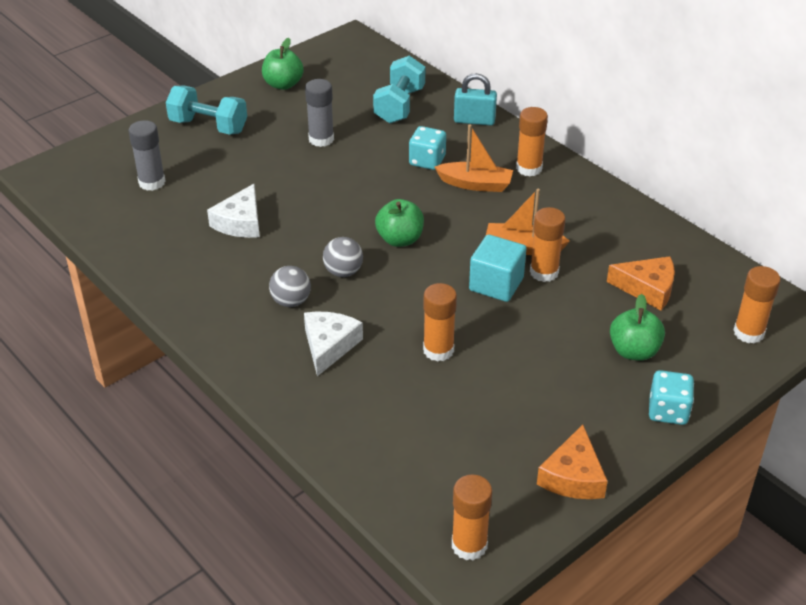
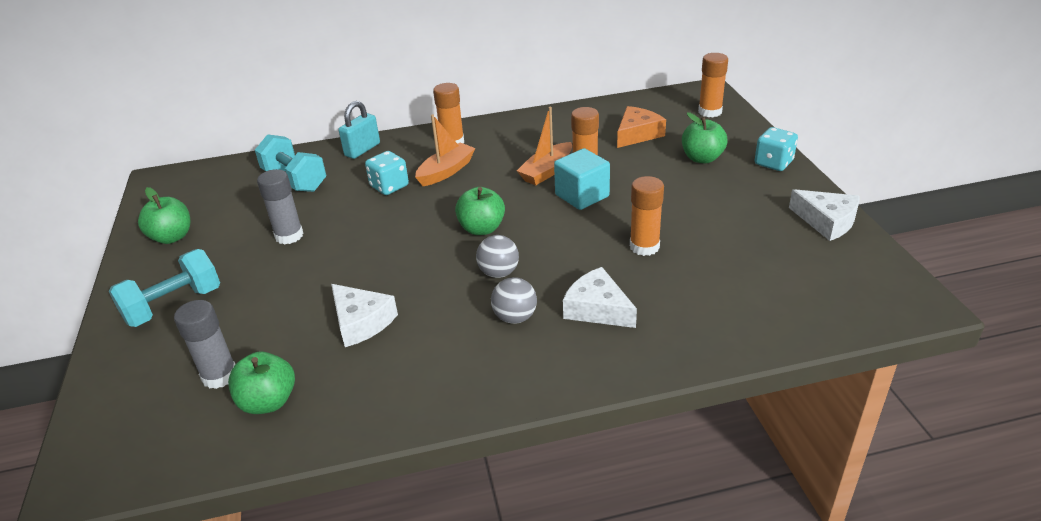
camera: 60 degrees left, 5 degrees down
(139, 215) = (268, 402): none -> green apple
(469, 545) = (890, 294): orange glue stick -> none
(573, 476) = (826, 221): orange cheese -> white cheese

